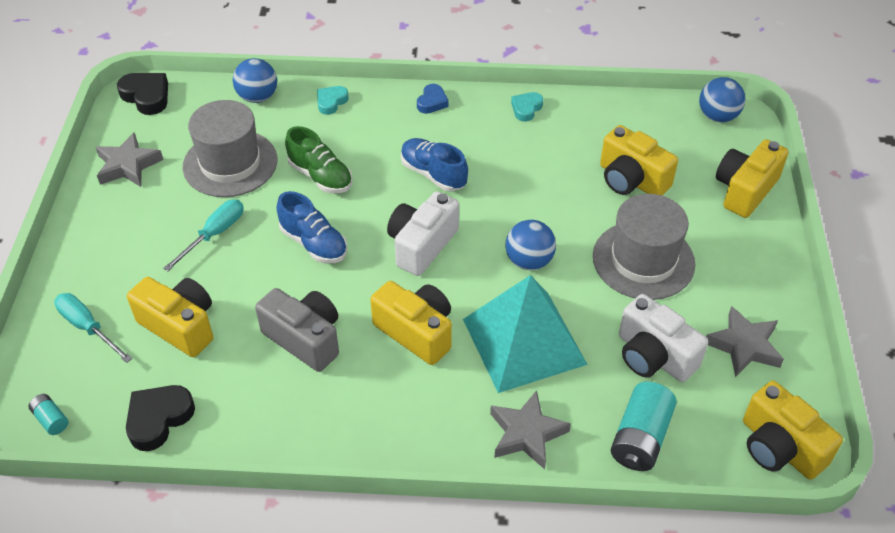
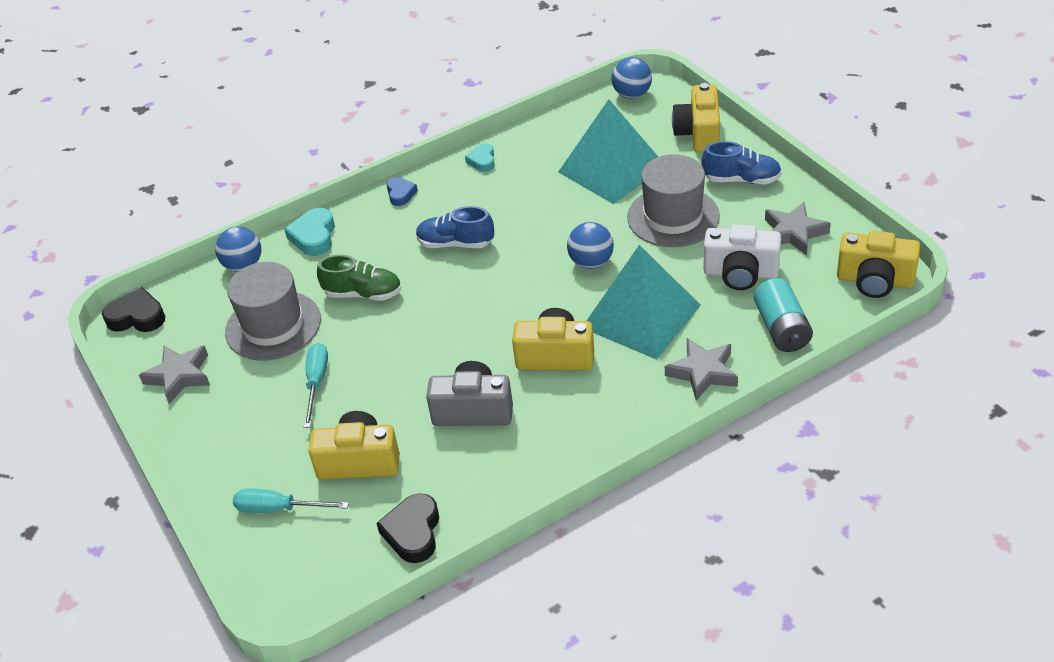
camera: 30 degrees left, 5 degrees down
(51, 419) = (320, 589): turquoise battery -> none
(314, 243) = (409, 343): blue shoe -> blue shoe (741, 179)
(331, 102) = (314, 236): turquoise heart -> turquoise heart, size x1.56
(421, 245) = (498, 296): white camera -> none
(631, 180) = (612, 169): yellow camera -> turquoise pyramid

